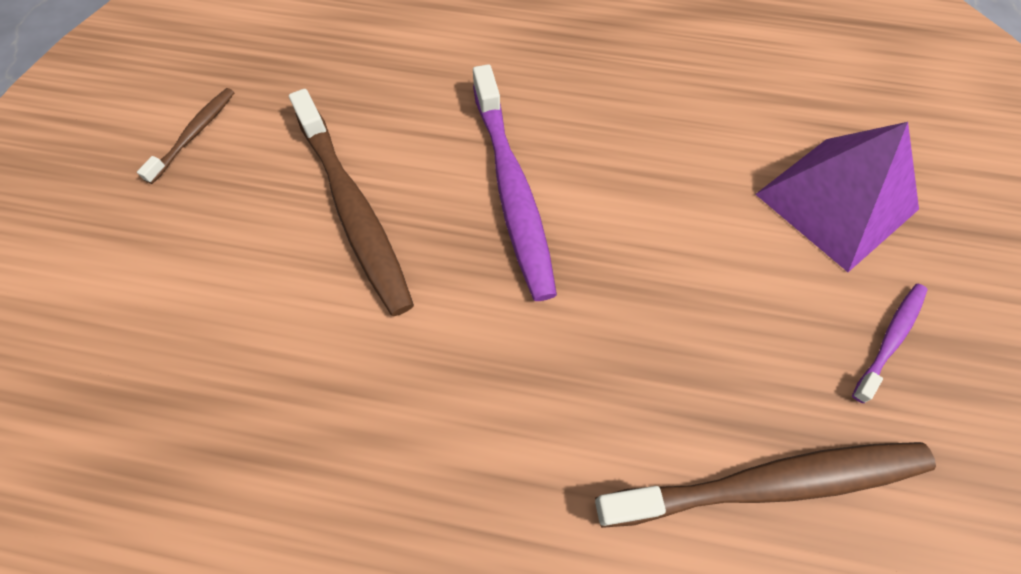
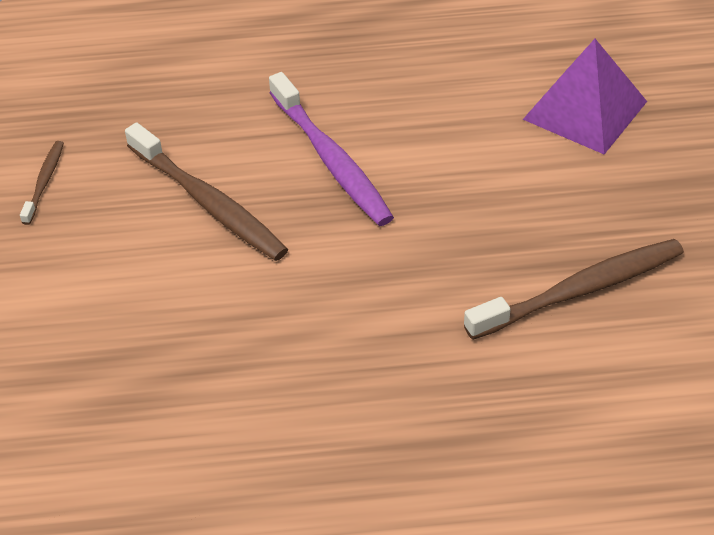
camera: 15 degrees left, 15 degrees down
(890, 339) = (643, 188): purple toothbrush -> none

